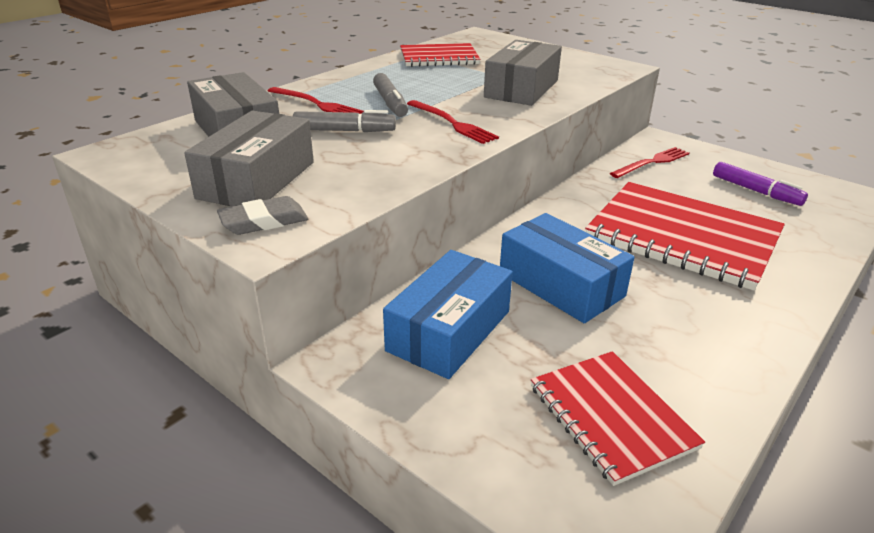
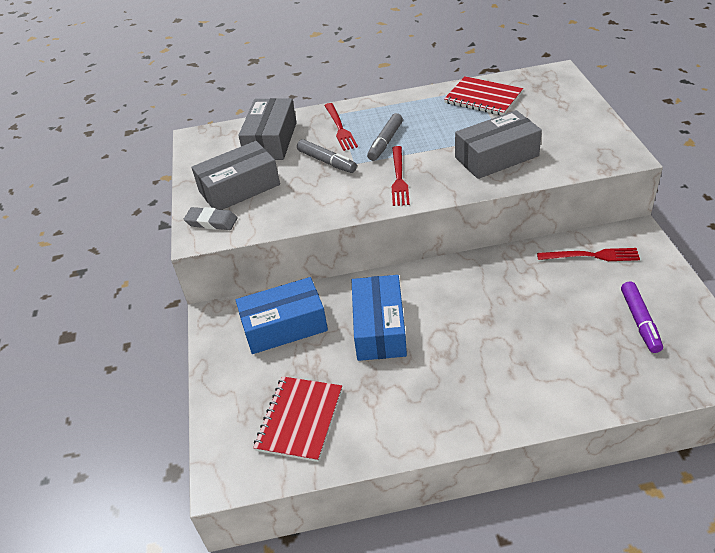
camera: 45 degrees right, 10 degrees up
(682, 237) = (511, 333): red notebook -> none

